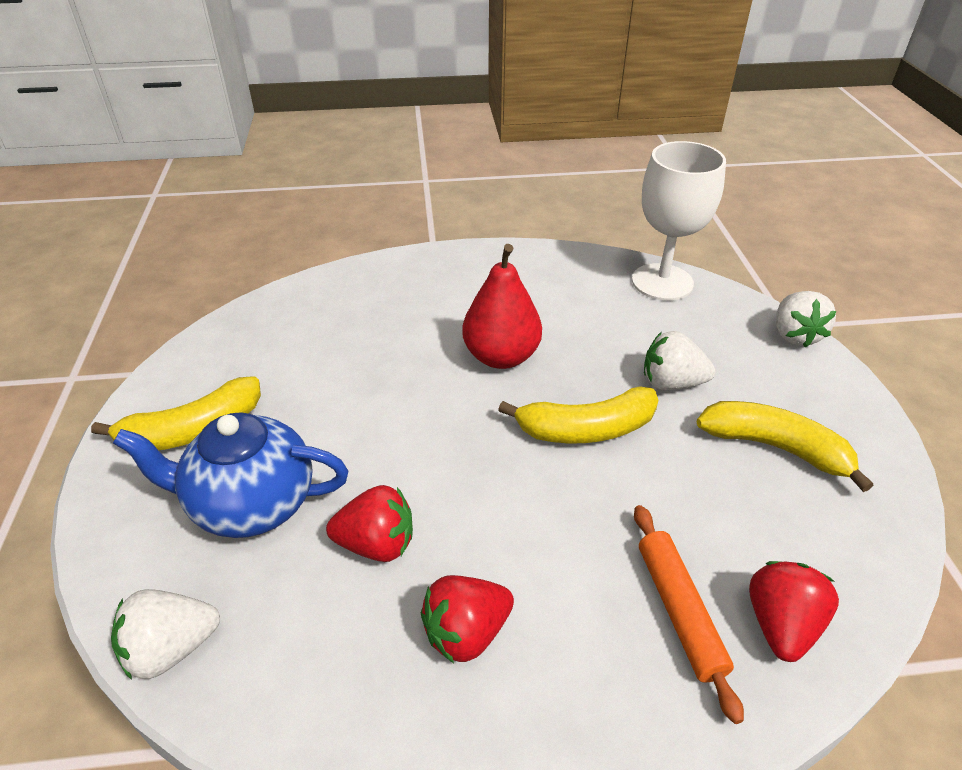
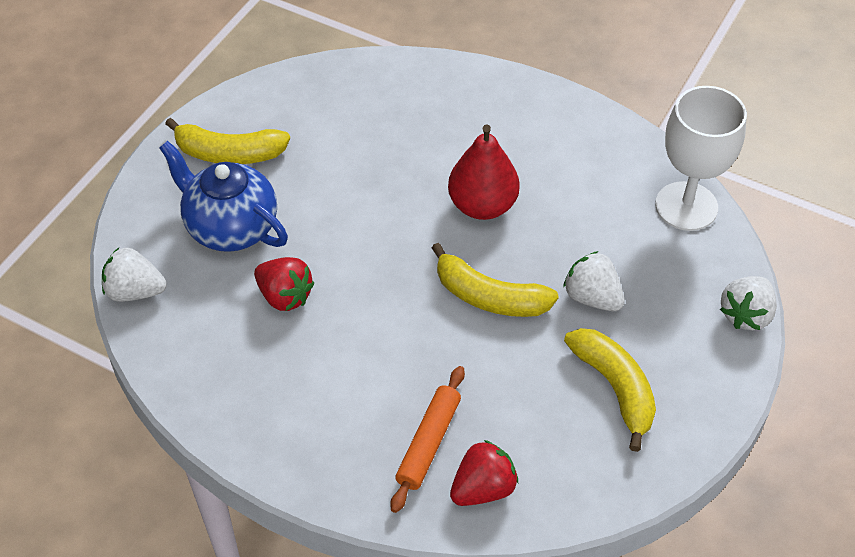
camera: 35 degrees right, 10 degrees up
(466, 632) = (294, 378): red strawberry -> none

